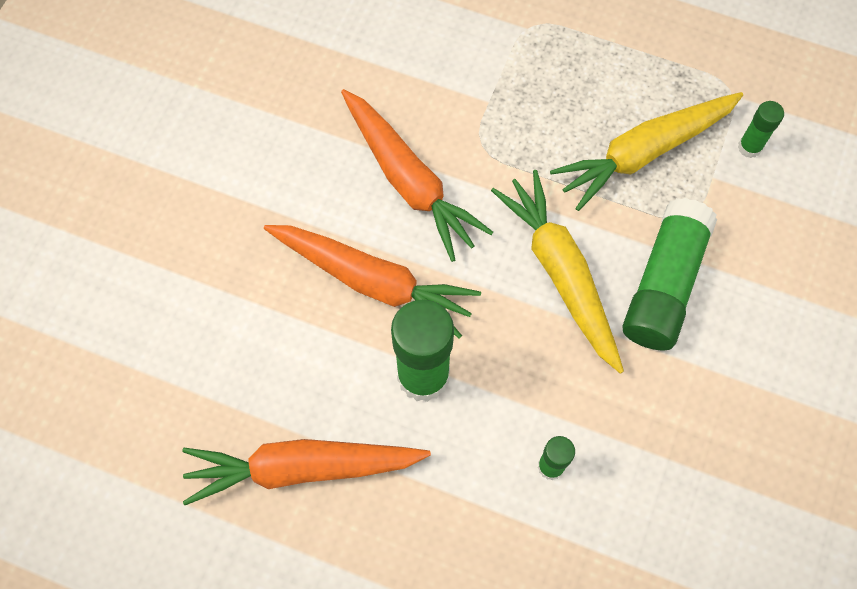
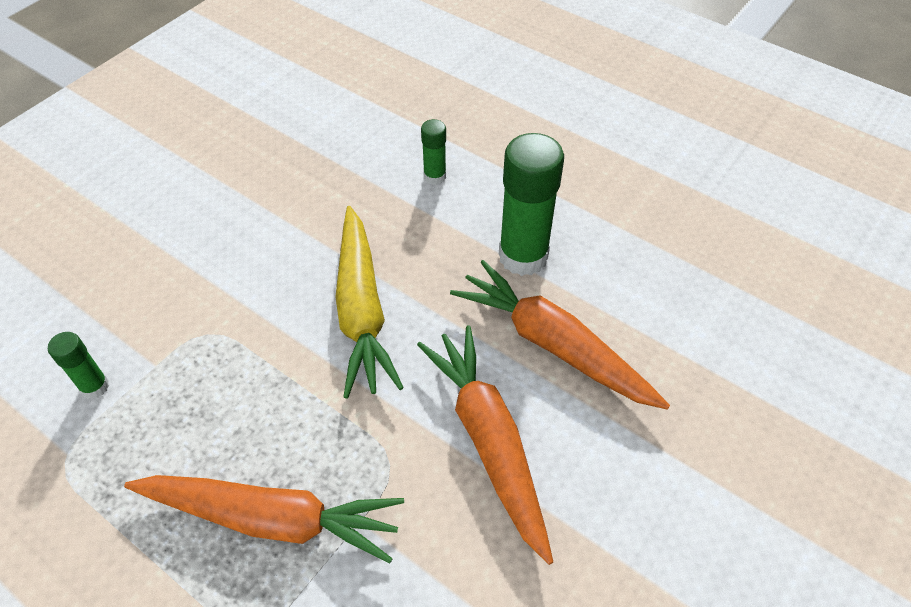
camera: 165 degrees left, 15 degrees down
(302, 468) = (643, 215): orange carrot -> orange carrot (271, 518)
(644, 153) = (210, 408): yellow carrot -> none
(664, 284) = (268, 279): green glue stick -> none

